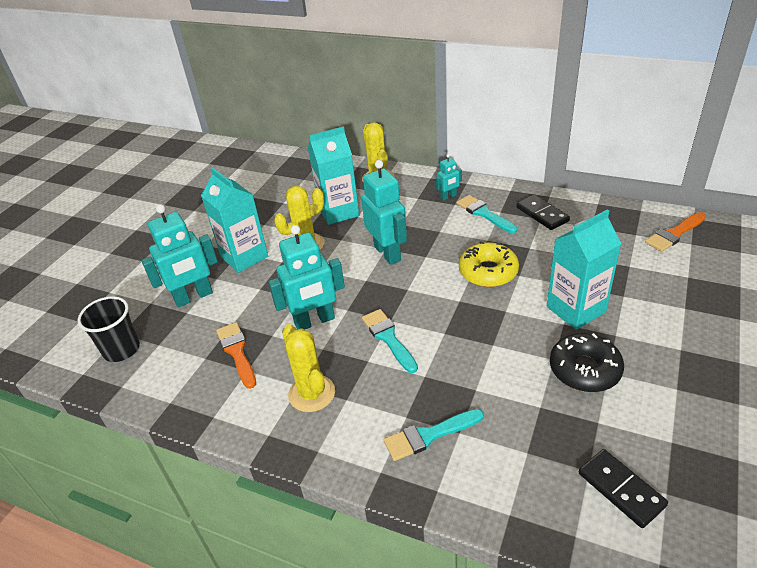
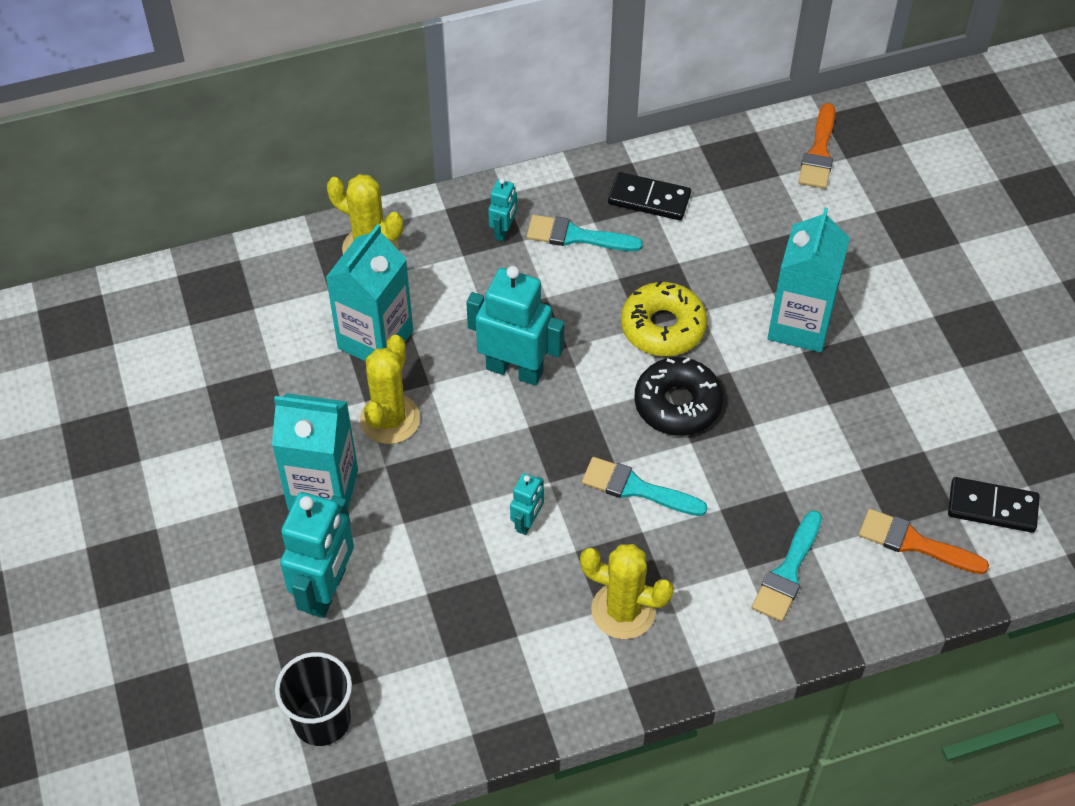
camera: 45 degrees left, 15 degrees up
(237, 352) = (478, 622): orange brush -> orange brush (914, 543)
(314, 321) = (527, 522): turquoise robot -> turquoise robot, size x0.50
(584, 369) = (867, 397): black donut -> black donut (677, 404)

